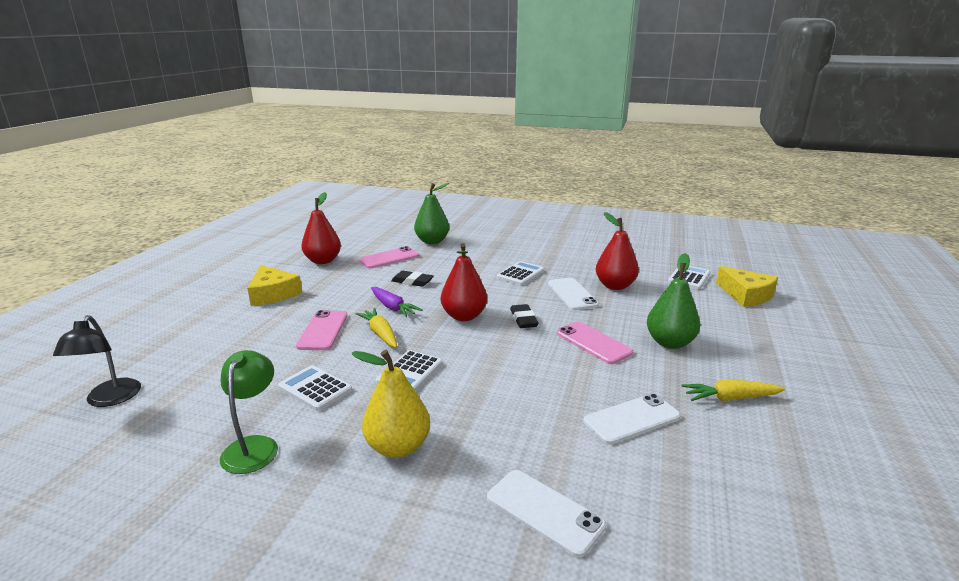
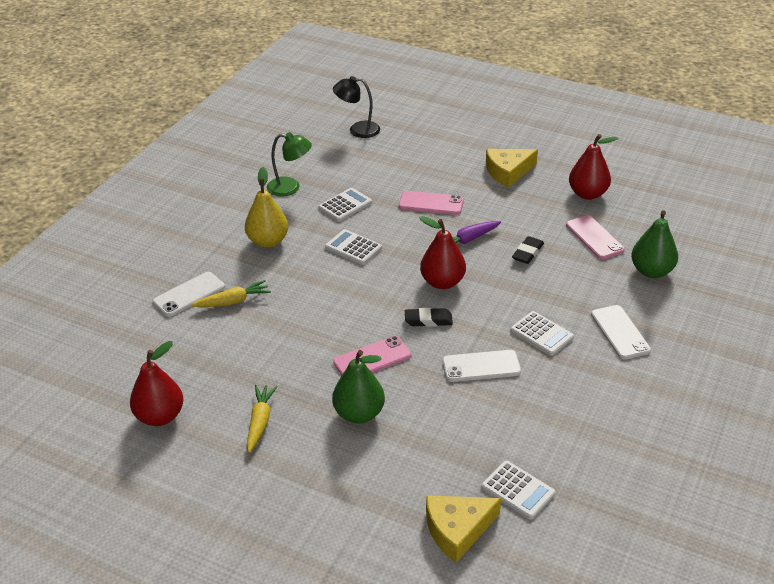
camera: 100 degrees right, 15 degrees up
(380, 334) = (419, 233): yellow carrot -> yellow carrot (233, 301)
(615, 286) = (499, 408): red pear -> red pear (160, 416)
(631, 419) = (255, 354): white phone -> white phone (620, 332)

